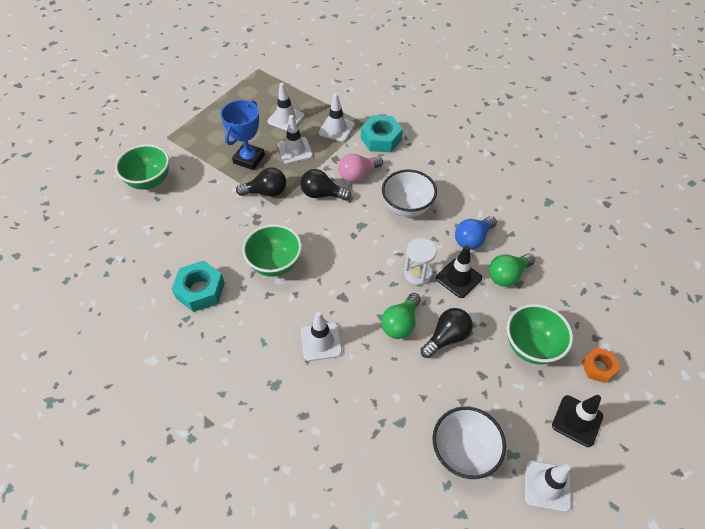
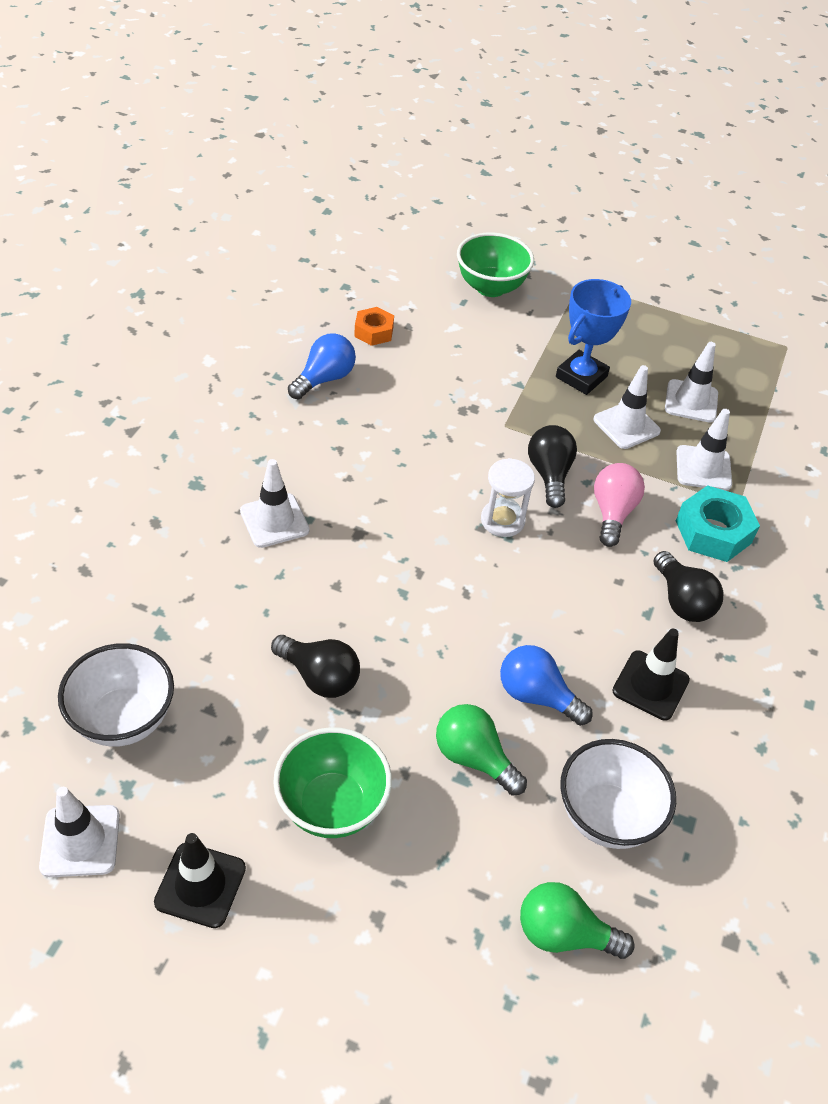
camera: 70 degrees right, 5 degrees down
(200, 290) = (324, 379): turquoise nut -> blue light bulb
(249, 159) = (581, 377): blue trophy -> blue trophy turned 60 degrees counterclockwise
(266, 192) = (524, 409): black light bulb -> black light bulb (682, 601)
(275, 264) = (393, 445): green bowl -> none
(358, 175) = (612, 513): pink light bulb -> pink light bulb turned 60 degrees clockwise
(400, 323) = (330, 612): green light bulb -> green light bulb (564, 933)
(407, 207) = (570, 590): white bowl -> white bowl (606, 816)
(418, 274) = (433, 623): white hourglass -> white hourglass (502, 520)
(458, 278) = (443, 682): black traffic cone -> black traffic cone (650, 685)
(598, 367) = (314, 921): orange nut -> orange nut (373, 332)

